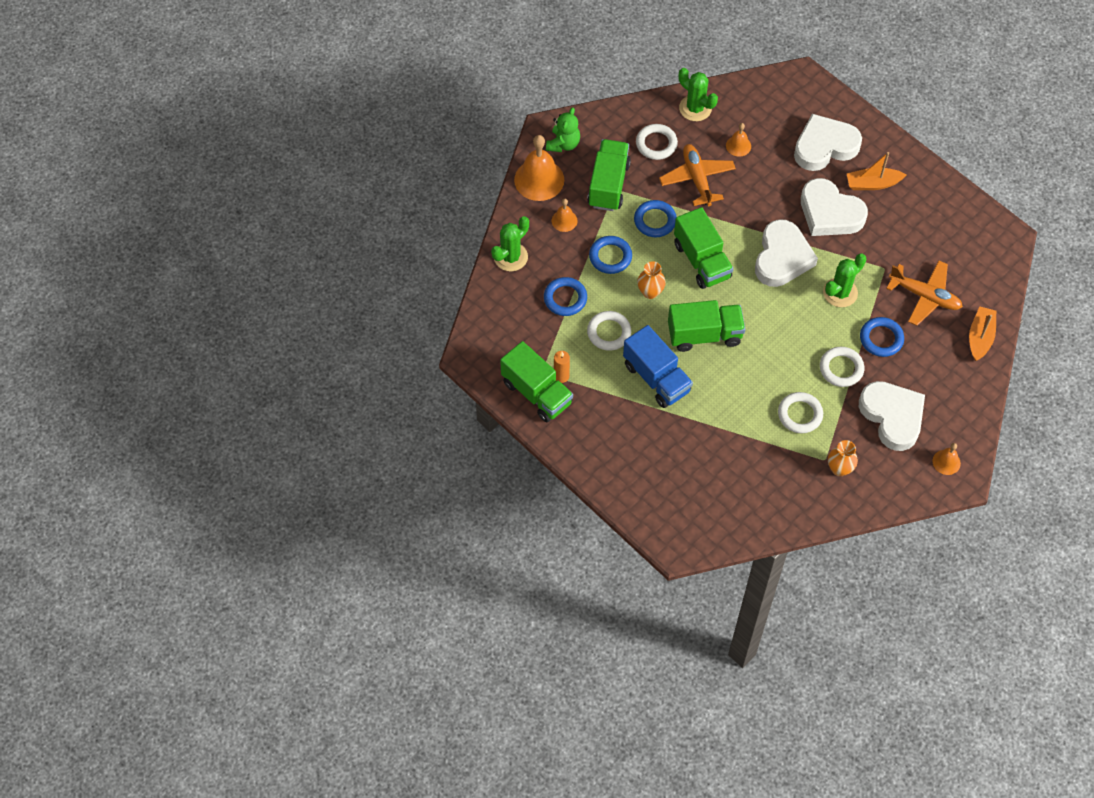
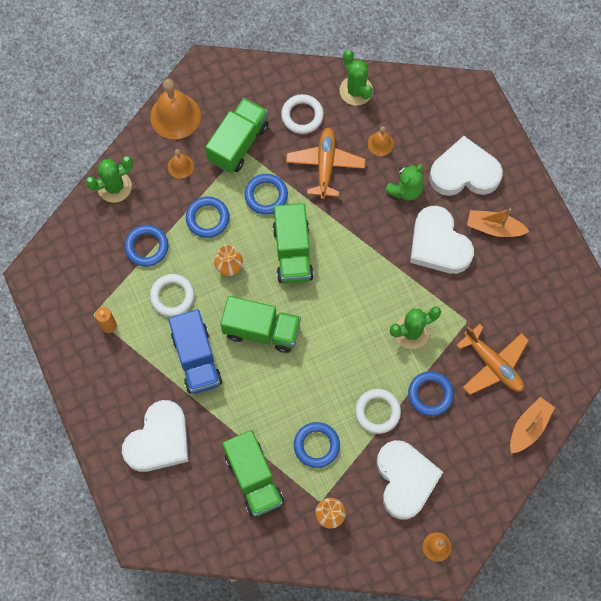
camera: 20 degrees right, 10 degrees up
(537, 393) = (79, 334): green truck -> green truck (254, 478)
(563, 144) = (214, 86): green teddy bear -> green teddy bear (405, 190)
(782, 257) = (371, 275): white heart -> white heart (159, 440)
(800, 414) = (316, 445): white ring -> blue ring

